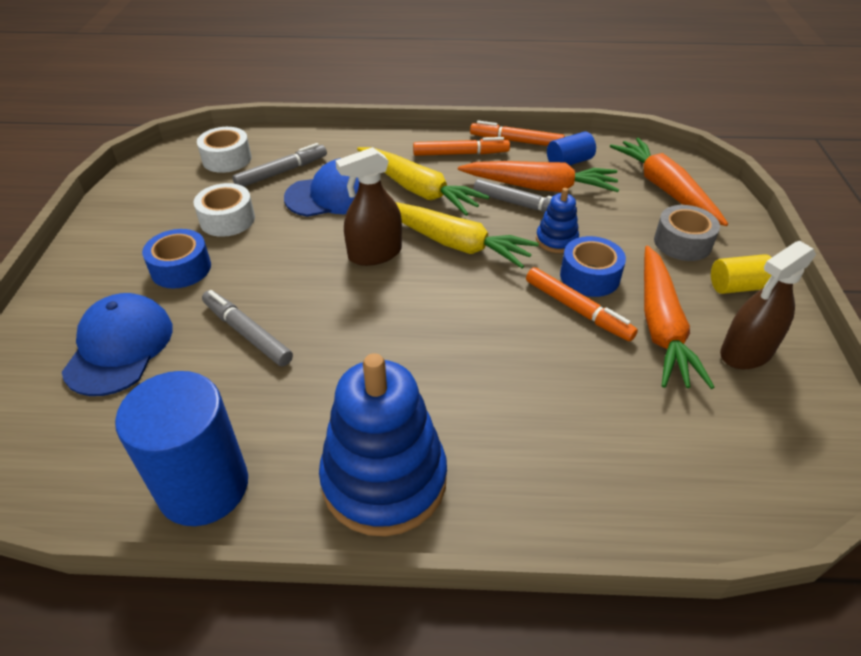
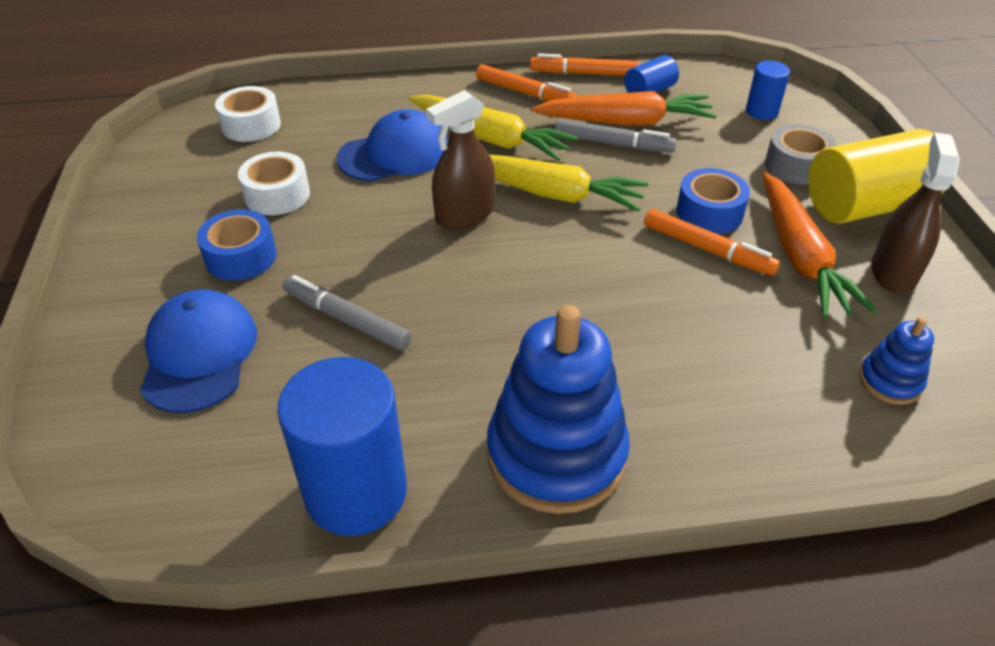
camera: 10 degrees left, 0 degrees up
(282, 172) = (323, 134): grey marker -> none
(460, 154) = (525, 93): orange marker -> orange marker turned 45 degrees clockwise
(556, 240) = (662, 178): blue stacking toy -> blue stacking toy (890, 381)
(665, 189) = (761, 111): orange carrot -> blue cylinder
(737, 287) = (865, 206): yellow cylinder -> yellow cylinder, size x1.96
(746, 352) = (893, 272): brown spray bottle -> brown spray bottle turned 150 degrees clockwise

